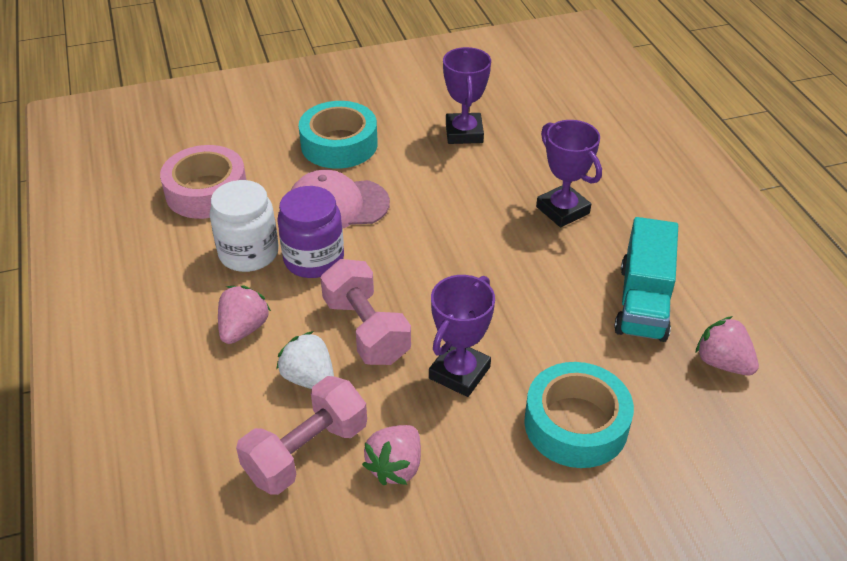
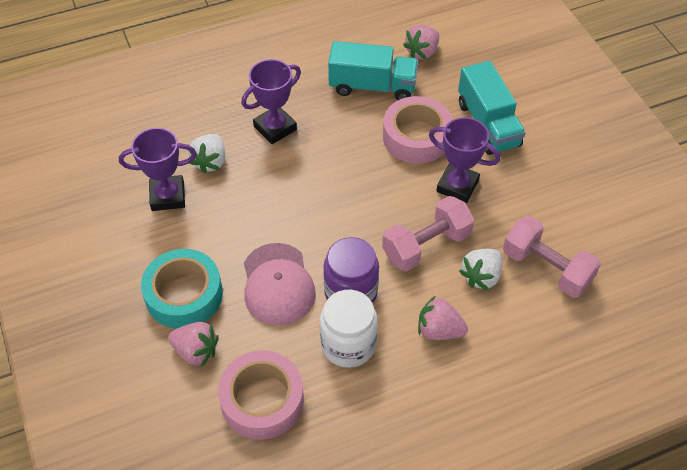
camera: 95 degrees left, 10 degrees up
(396, 467) = (545, 216): pink strawberry -> pink strawberry (196, 351)
(510, 161) = (210, 162): none -> white strawberry
(549, 339) = (416, 137): none -> pink tape
(576, 424) = (488, 124): turquoise tape -> turquoise truck

